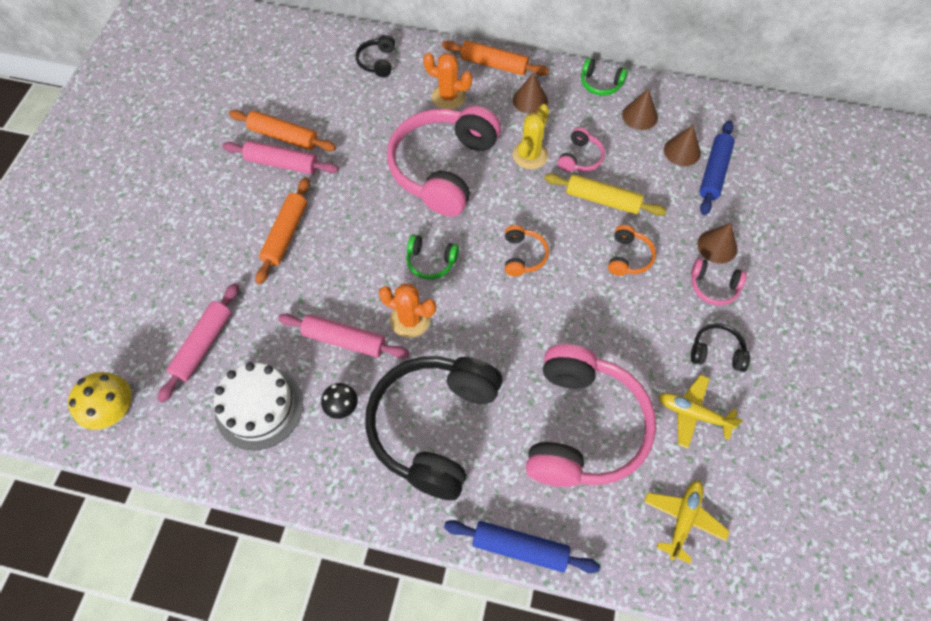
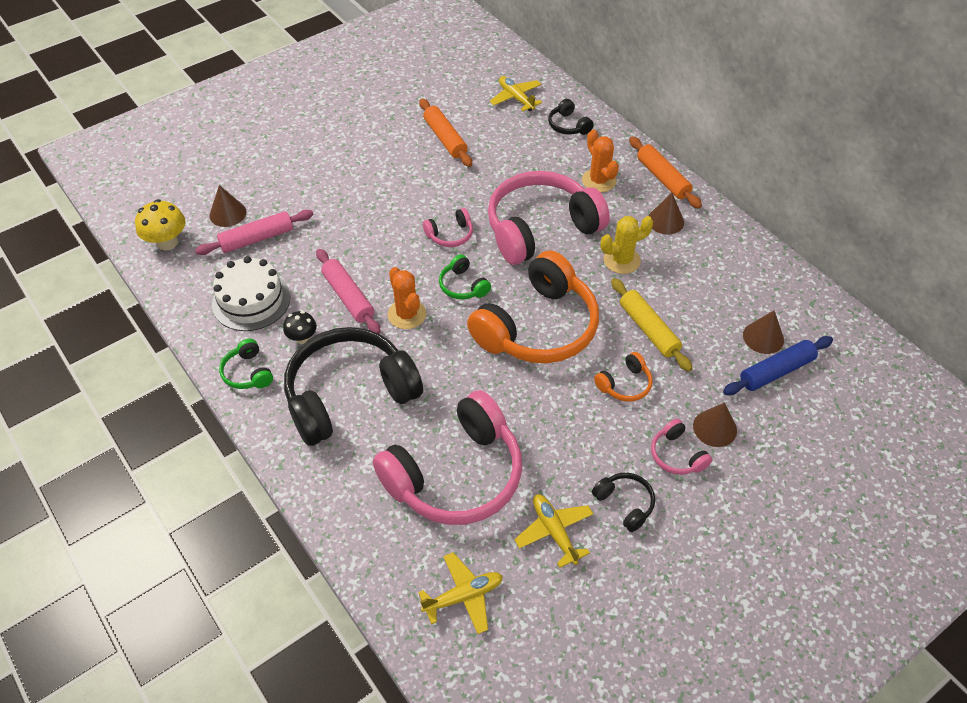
camera: 40 degrees right, 10 degrees down
(282, 163) = (425, 156): pink rolling pin -> none
(286, 234) = (380, 203): orange rolling pin -> none
(309, 62) = (516, 98): none -> yellow plane
(377, 62) = (568, 125): black headphones -> black headphones turned 75 degrees counterclockwise
(520, 548) = (324, 517): blue rolling pin -> none
(523, 256) = (538, 327): orange headphones -> orange headphones, size x2.37
(580, 158) = (663, 287): pink headphones -> pink headphones (450, 235)
(600, 84) = (743, 243): green headphones -> green headphones (247, 372)
(640, 116) = (753, 288): brown cone -> brown cone (227, 213)

